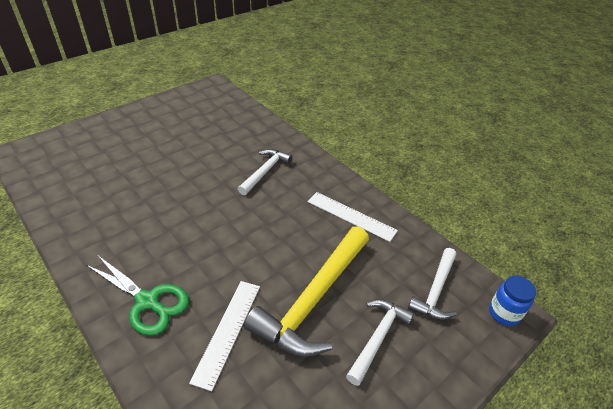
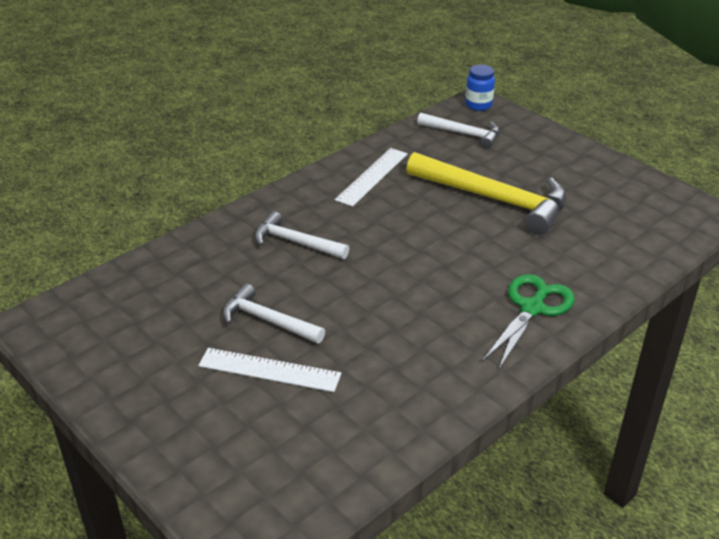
camera: 90 degrees left, 5 degrees down
(227, 331) = (548, 249): white ruler -> white ruler (269, 370)
(378, 337) = (524, 166): white hammer -> white hammer (267, 320)

